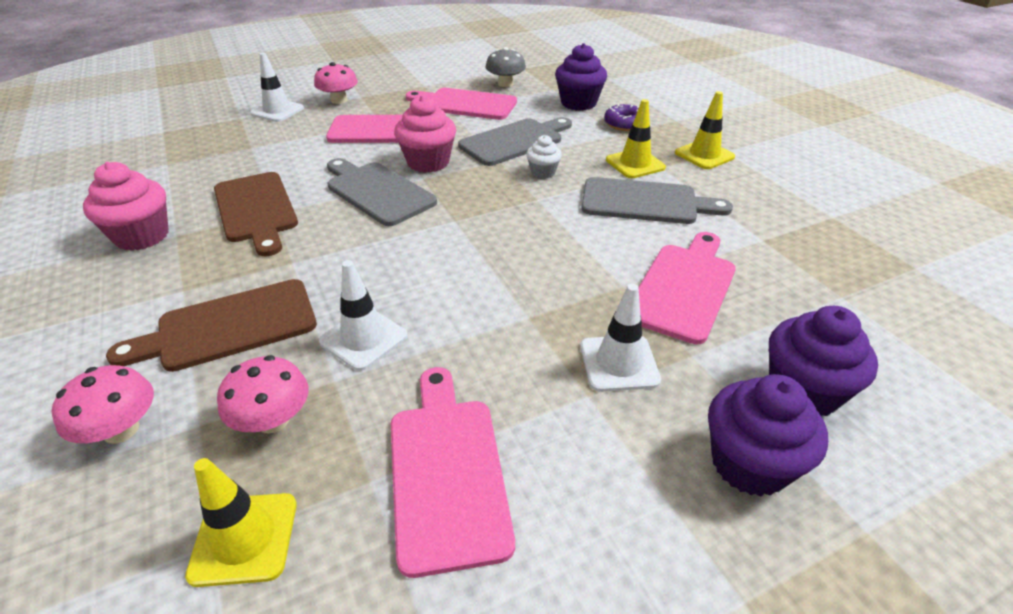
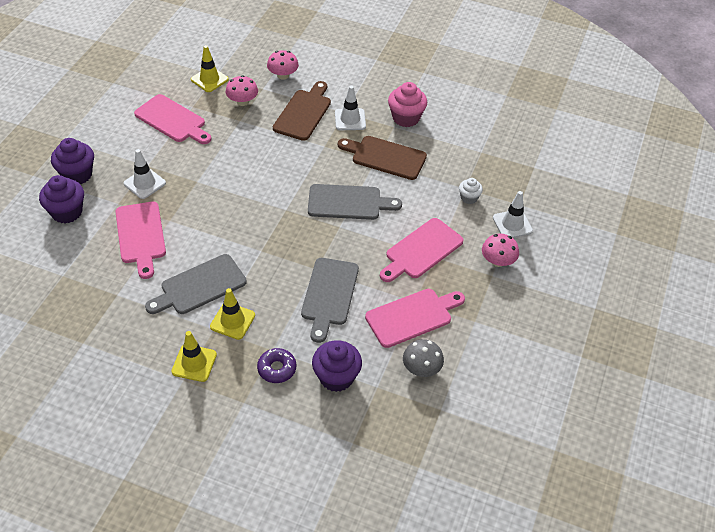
camera: 135 degrees right, 10 degrees up
(363, 339) = (249, 137): white traffic cone -> white traffic cone (350, 119)
(428, 162) = (354, 240): pink cupcake -> none
(543, 172) = (280, 275): white cupcake -> white cupcake (469, 198)

